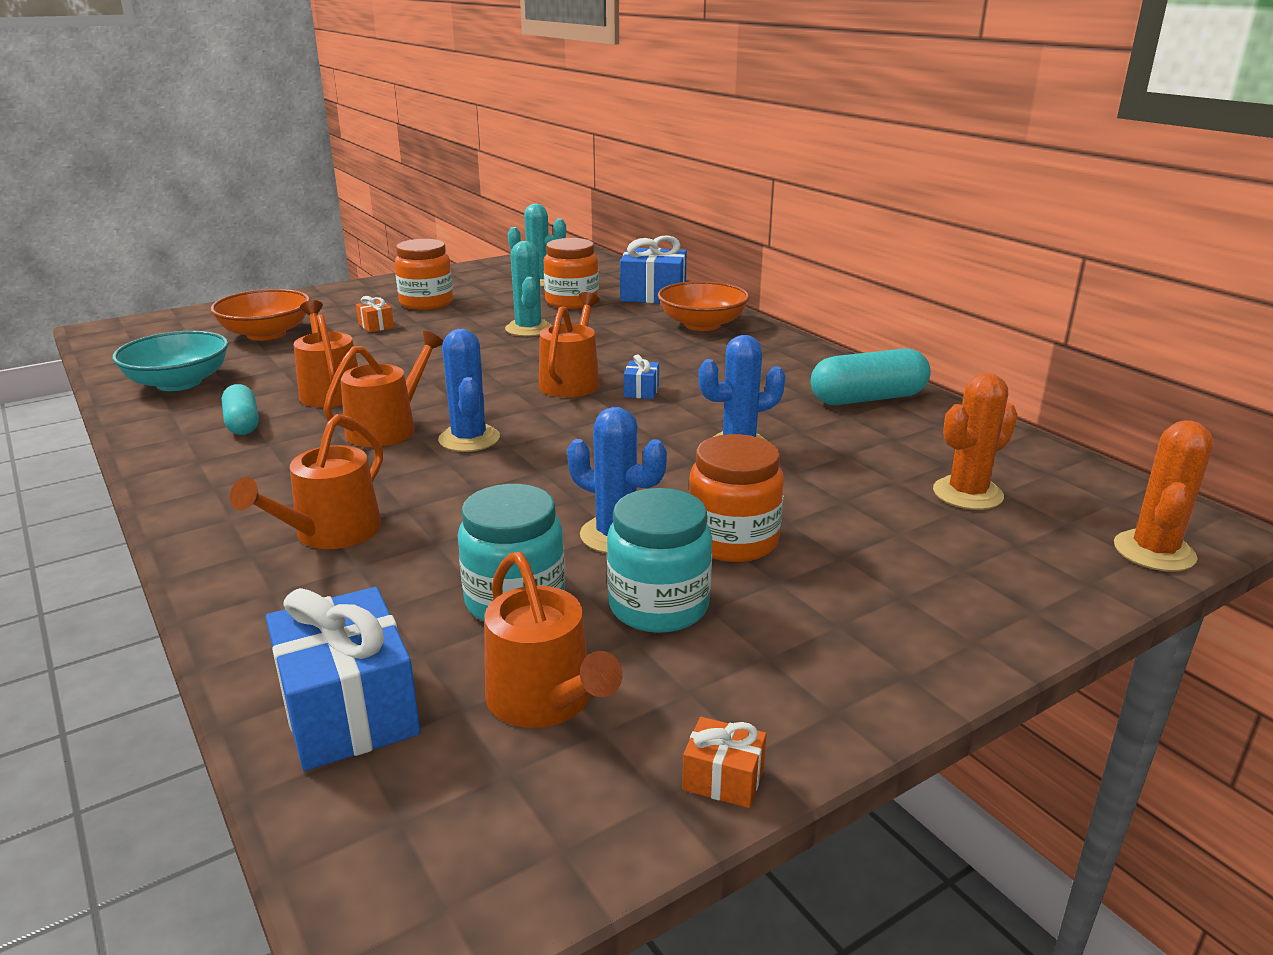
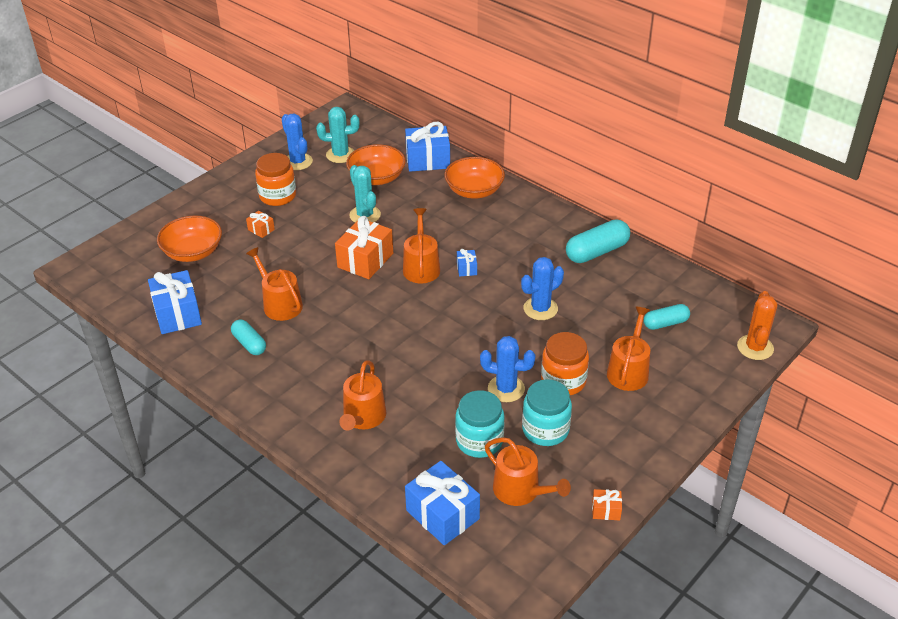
camera: 15 degrees left, 15 degrees up
(179, 383) = (177, 314): turquoise bowl -> blue gift
(387, 428) = (338, 331): orange watering can -> orange watering can (628, 371)
(469, 439) = (390, 331): blue cactus -> blue cactus (298, 162)
(493, 366) = (365, 260): none -> orange gift
(571, 302) = (377, 178): orange jar -> orange bowl
(967, 494) = (665, 323): orange cactus -> turquoise capsule

